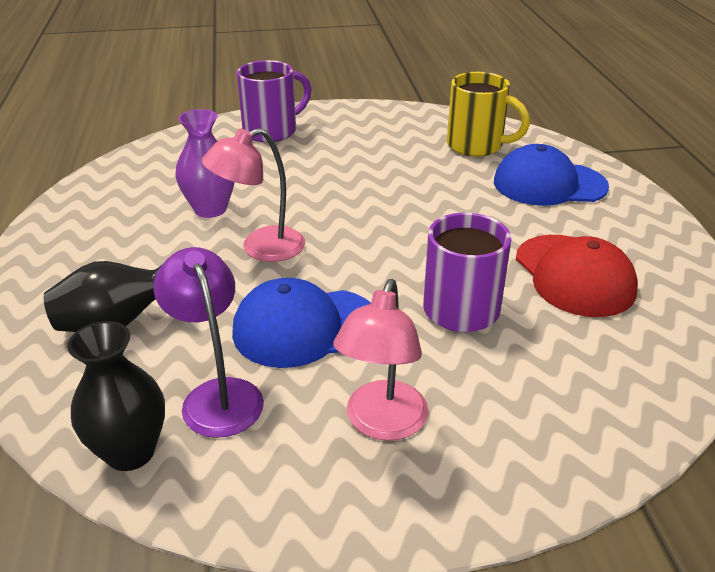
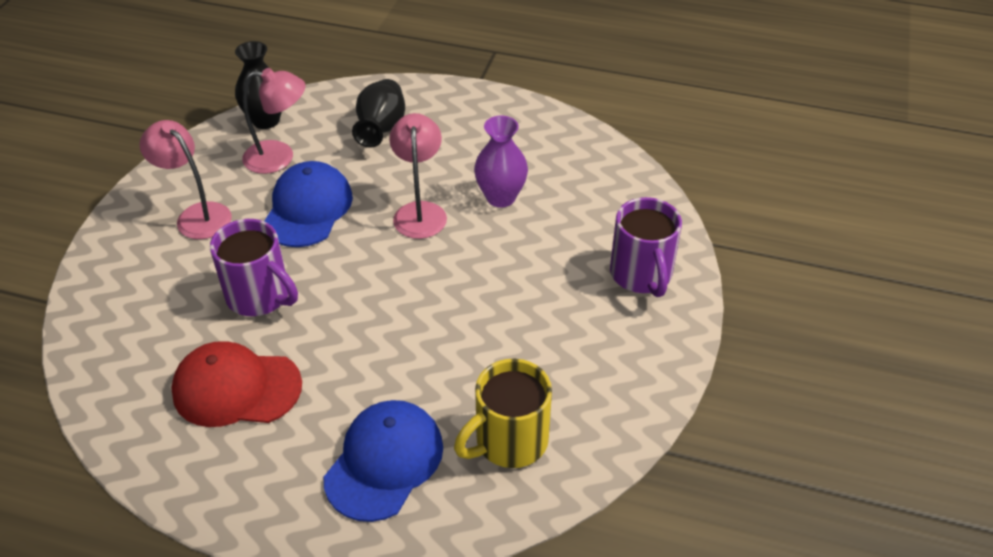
camera: 115 degrees right, 10 degrees up
(217, 395) = (279, 157): purple lamp -> pink lamp

